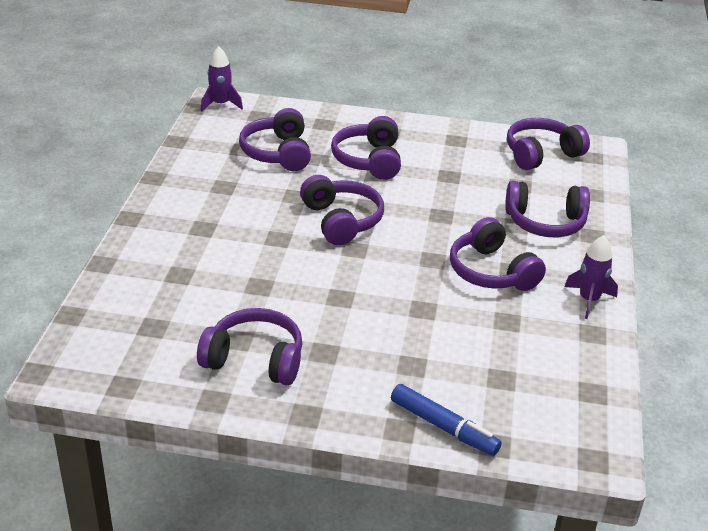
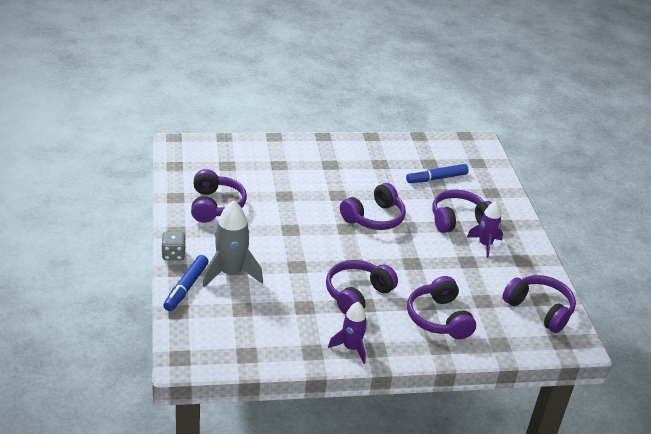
camera: 70 degrees right, 0 degrees up
(221, 104) = (478, 144): purple rocket -> purple rocket (485, 244)
(278, 153) = (436, 178): purple headphones -> blue marker
(362, 427) = (173, 254): none -> grey dice
(422, 374) = (231, 273): none -> grey rocket

